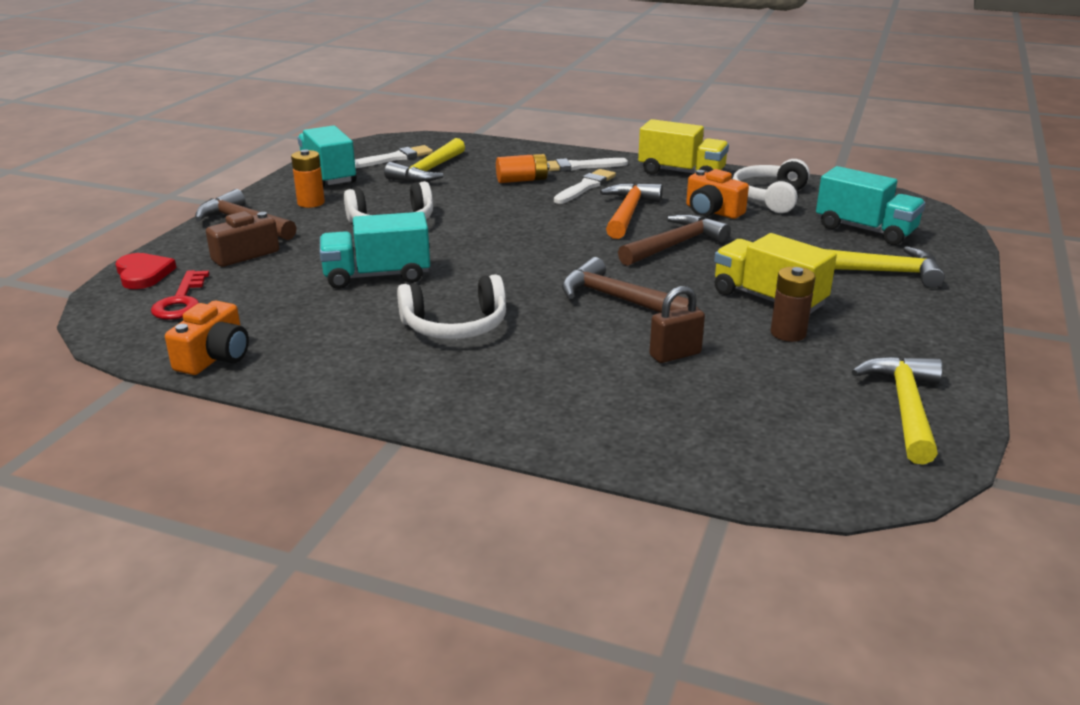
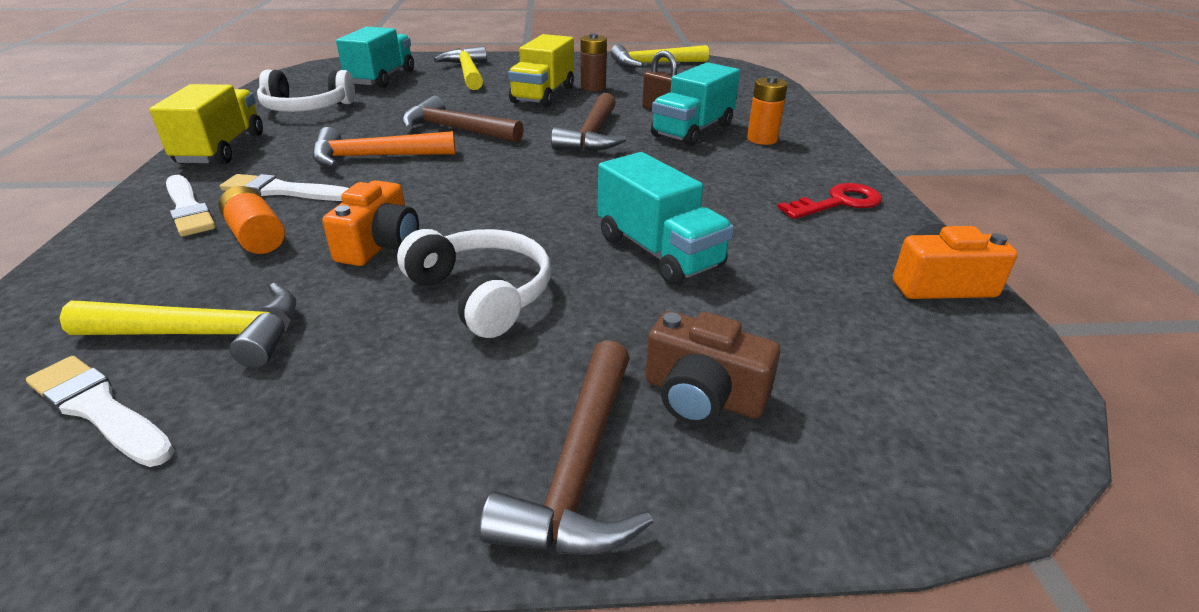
camera: 115 degrees left, 5 degrees up
(143, 274) = (884, 483): red heart -> none
(181, 301) = (891, 378): red key -> red key (838, 202)
(311, 203) = (426, 421): orange battery -> orange battery (762, 139)
(328, 176) = (237, 470): turquoise truck -> turquoise truck (692, 131)
(455, 326) = (714, 184): white headphones -> none
(712, 211) = (355, 125): orange camera -> orange camera (380, 245)

